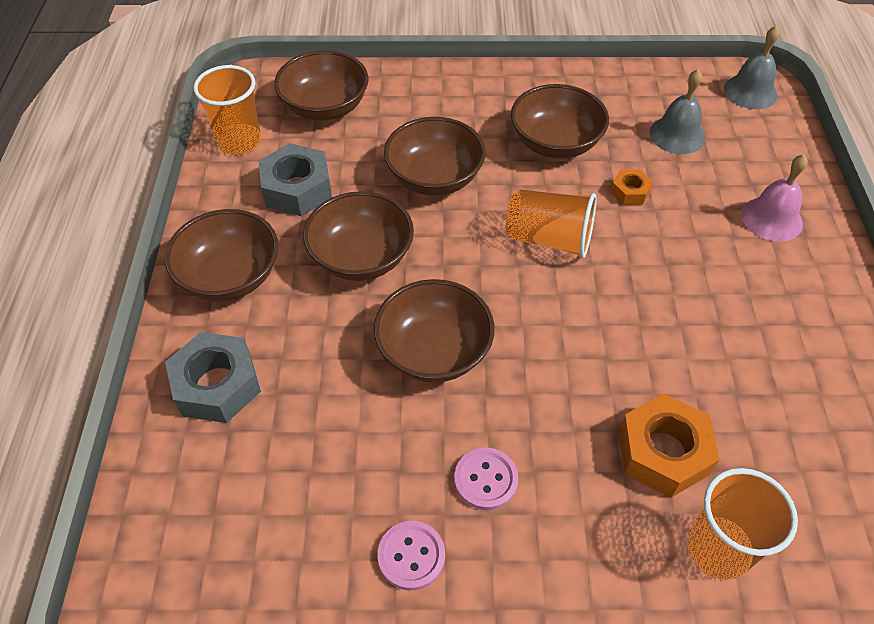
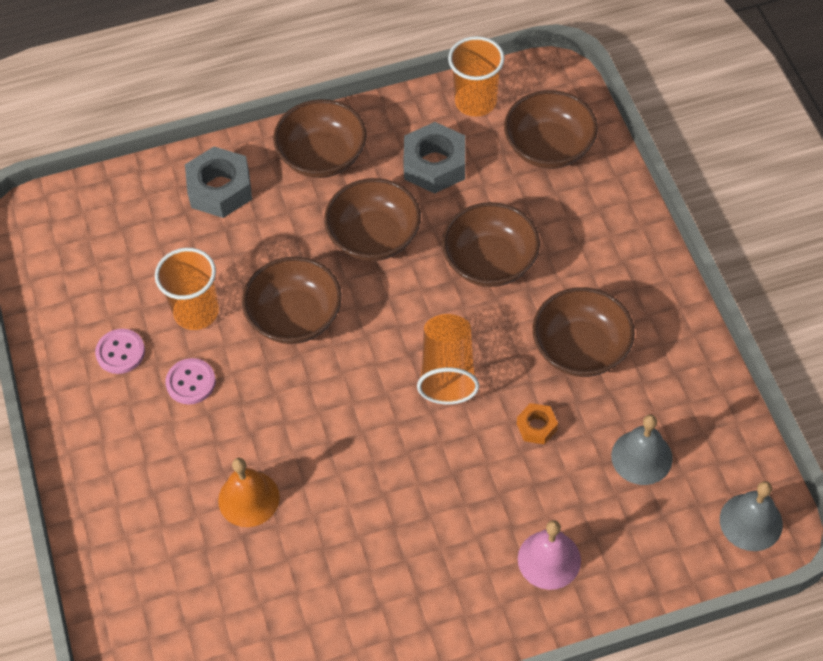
camera: 75 degrees right, 5 degrees up
(663, 452) = (248, 498): orange nut -> orange bell
(718, 548) = (176, 548): orange cup -> orange cup (196, 312)

